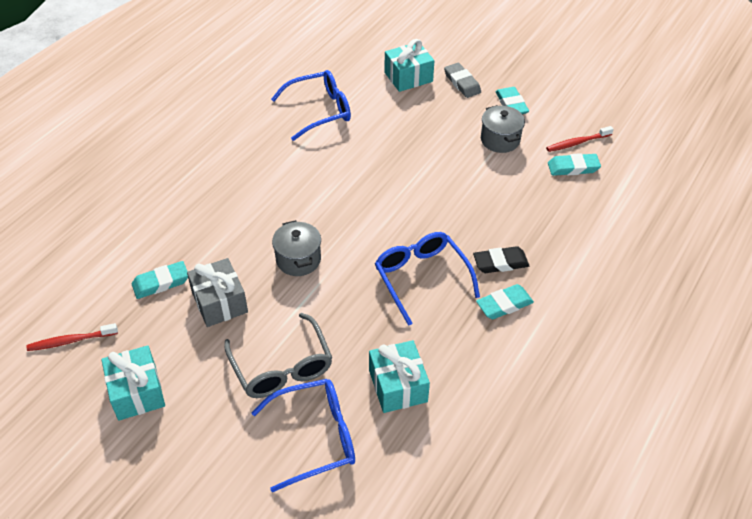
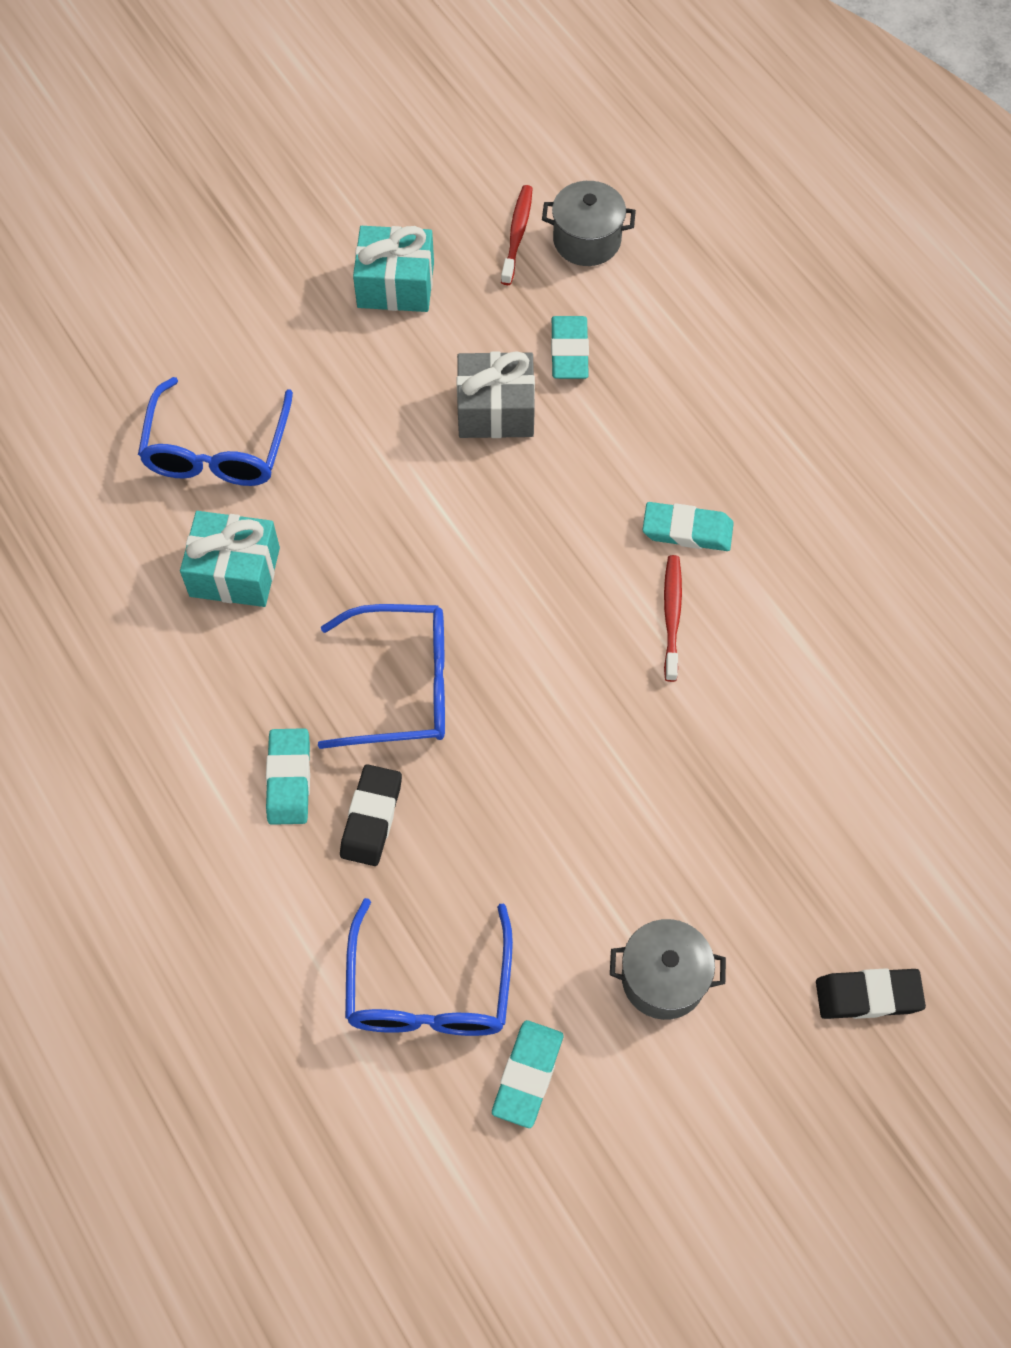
camera: 115 degrees right, 15 degrees up
(282, 367) = (343, 448): grey glasses -> none
(298, 259) = (526, 532): grey pot -> grey pot (587, 240)
(320, 111) = (879, 692): blue glasses -> blue glasses (429, 989)
(408, 77) = (927, 897): turquoise gift -> none
(462, 83) = (868, 995): grey eraser -> black eraser
(511, 104) = (760, 1061): turquoise eraser -> turquoise eraser (687, 530)
(577, 143) = (591, 1127): red toothbrush -> red toothbrush (672, 616)

